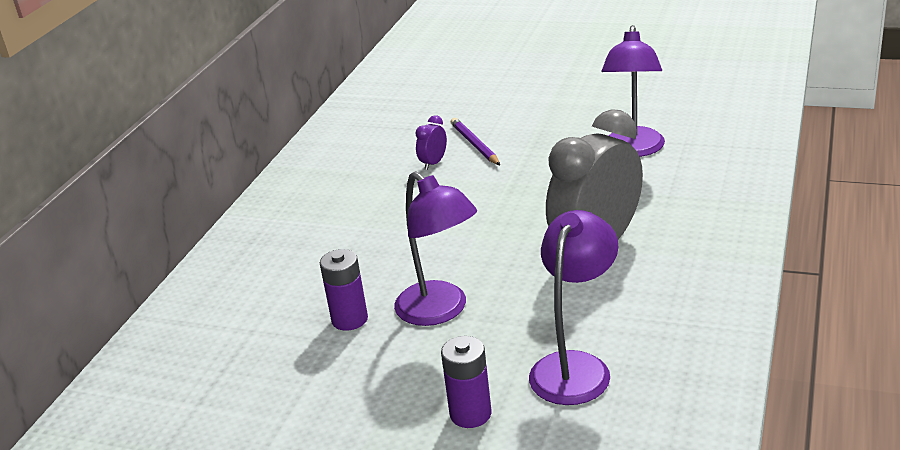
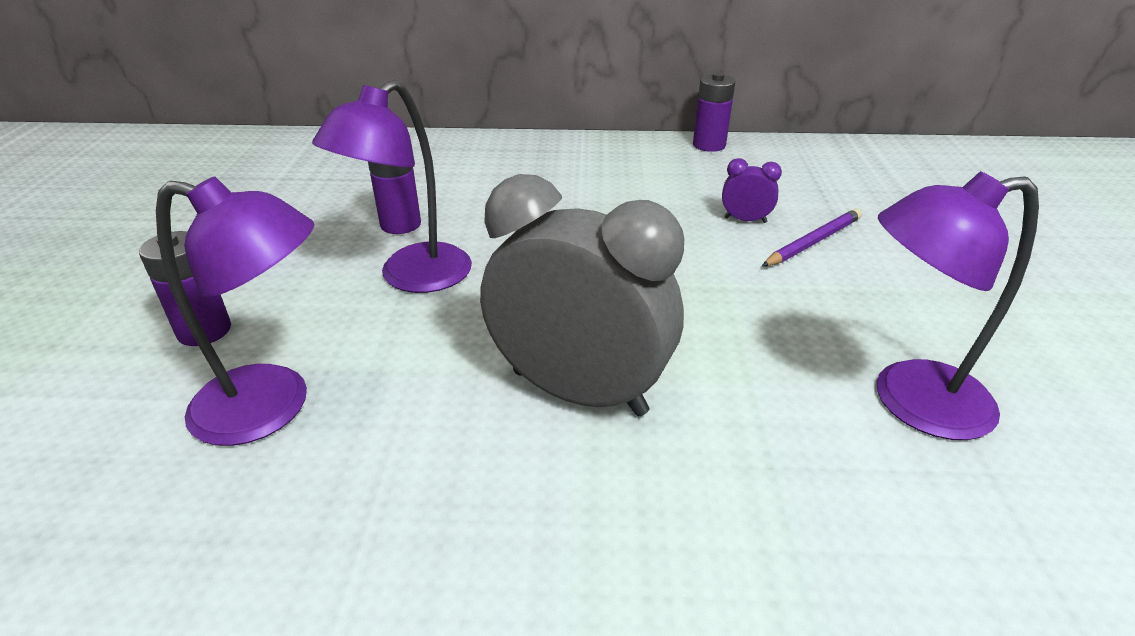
camera: 70 degrees right, 5 degrees up
(305, 158) = (709, 145): none -> purple battery

